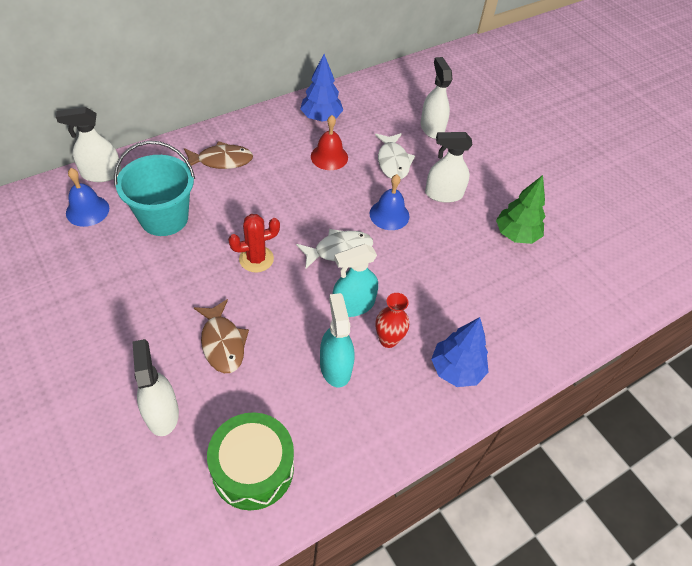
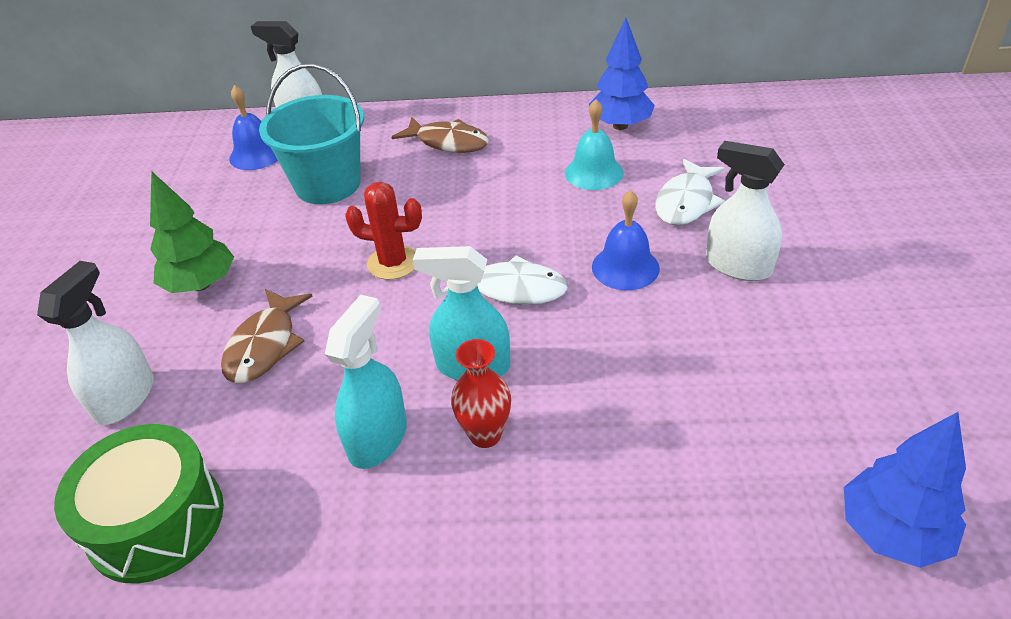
camera: 40 degrees right, 10 degrees down
(329, 157) = (594, 172): red bell -> turquoise bell
(432, 128) = (785, 175): white spray bottle -> none
(456, 369) = (560, 528): blue tree -> blue tree (892, 532)
(516, 235) = (831, 364): green tree -> green tree (201, 284)

